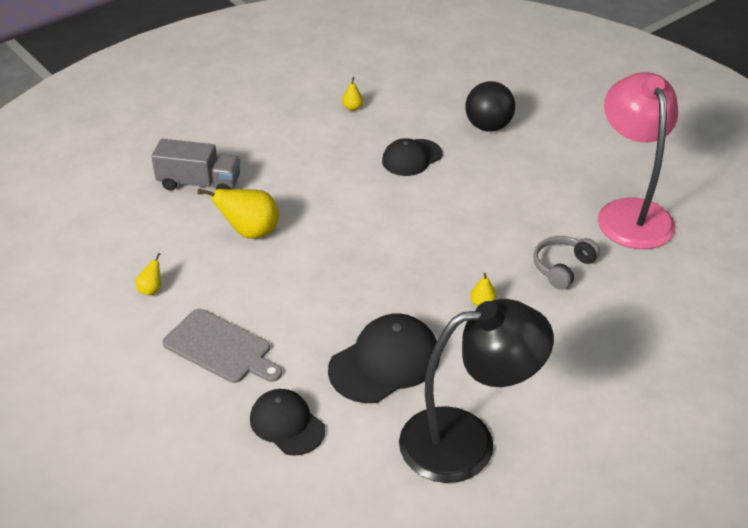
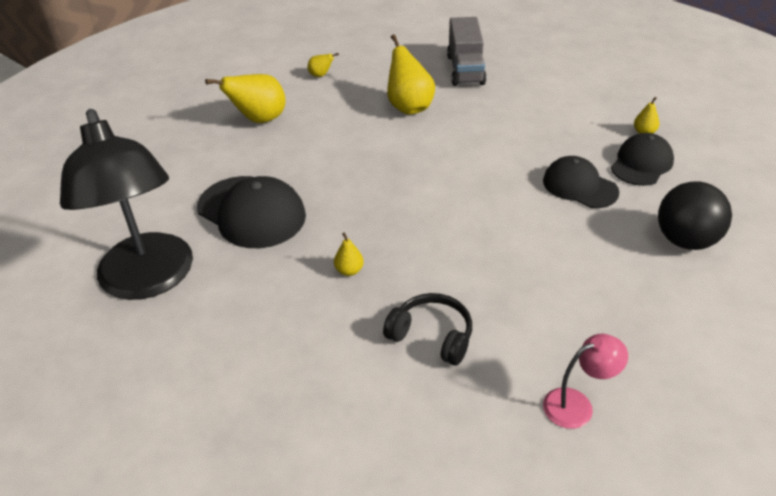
camera: 80 degrees right, 0 degrees up
(220, 348) = (259, 120): grey cutting board -> yellow pear
(287, 424) = (174, 168): black cap -> black cap (641, 163)
(562, 267) = (432, 336): grey headphones -> black headphones
(630, 213) = (577, 405): pink lamp -> pink lamp, size x0.42

